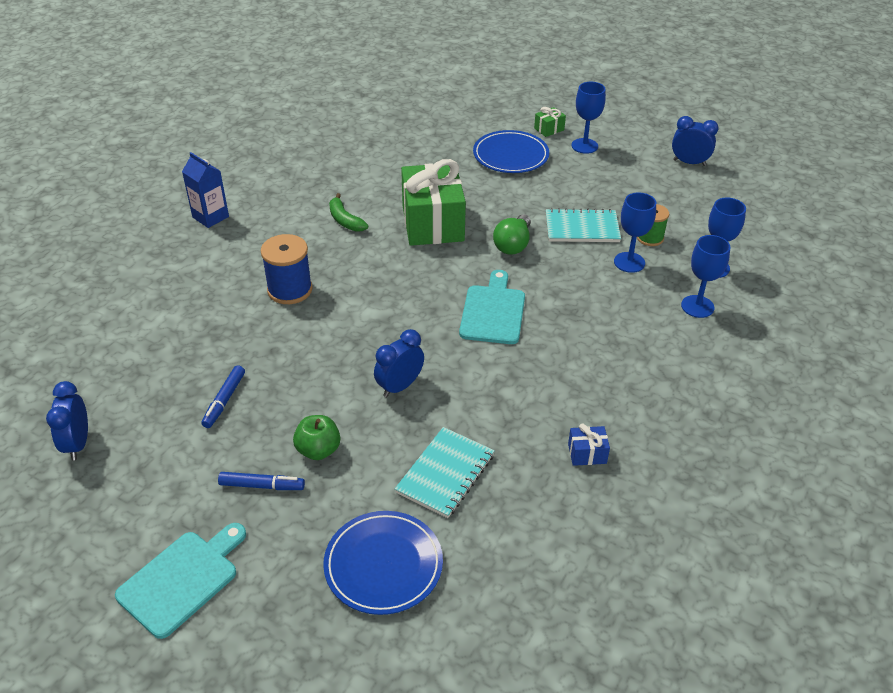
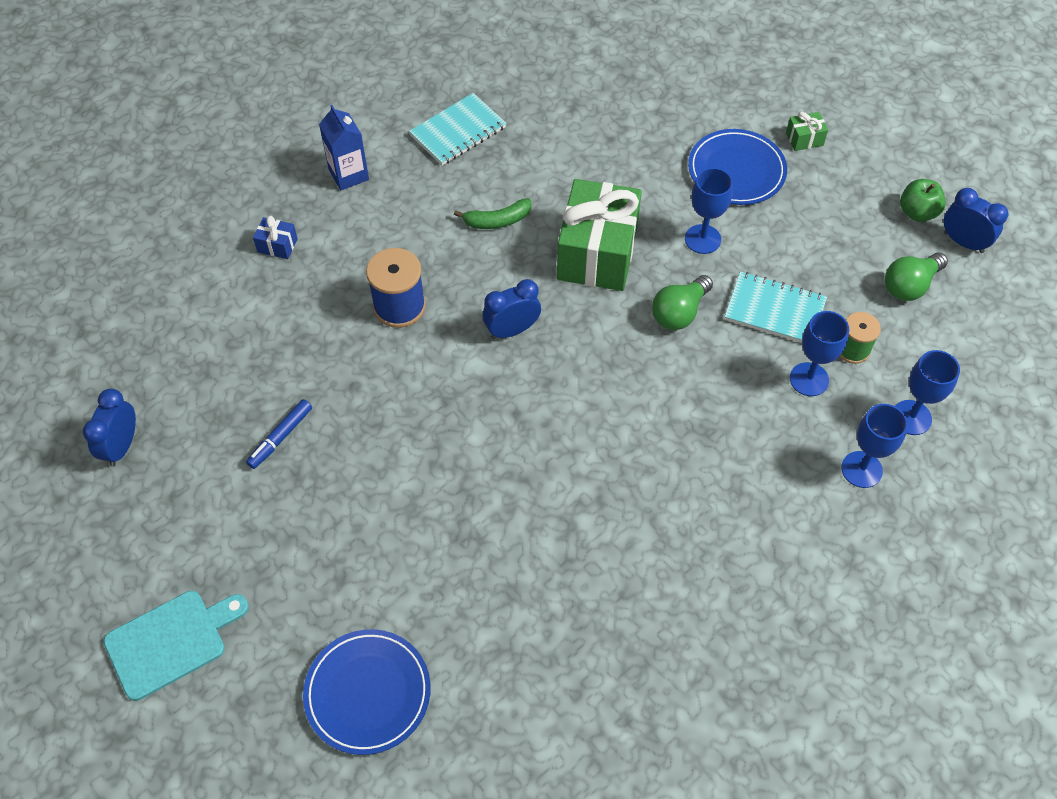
camera: 20 degrees right, 15 degrees up
(262, 486) = (282, 557): blue marker -> none
(318, 450) = (354, 531): green apple -> green apple (917, 212)
(345, 220) = (497, 220): green banana -> green banana turned 90 degrees counterclockwise
(400, 386) = (469, 476): blue clock -> blue clock (512, 330)
(445, 474) = (473, 605): turquoise notebook -> turquoise notebook (458, 131)
(493, 311) = (614, 404): turquoise cutting board -> none
(584, 146) = (838, 179): blue goblet -> blue goblet (702, 239)
(587, 453) = (636, 630): blue gift -> blue gift (277, 245)
(668, 193) = (910, 285): none -> green light bulb

